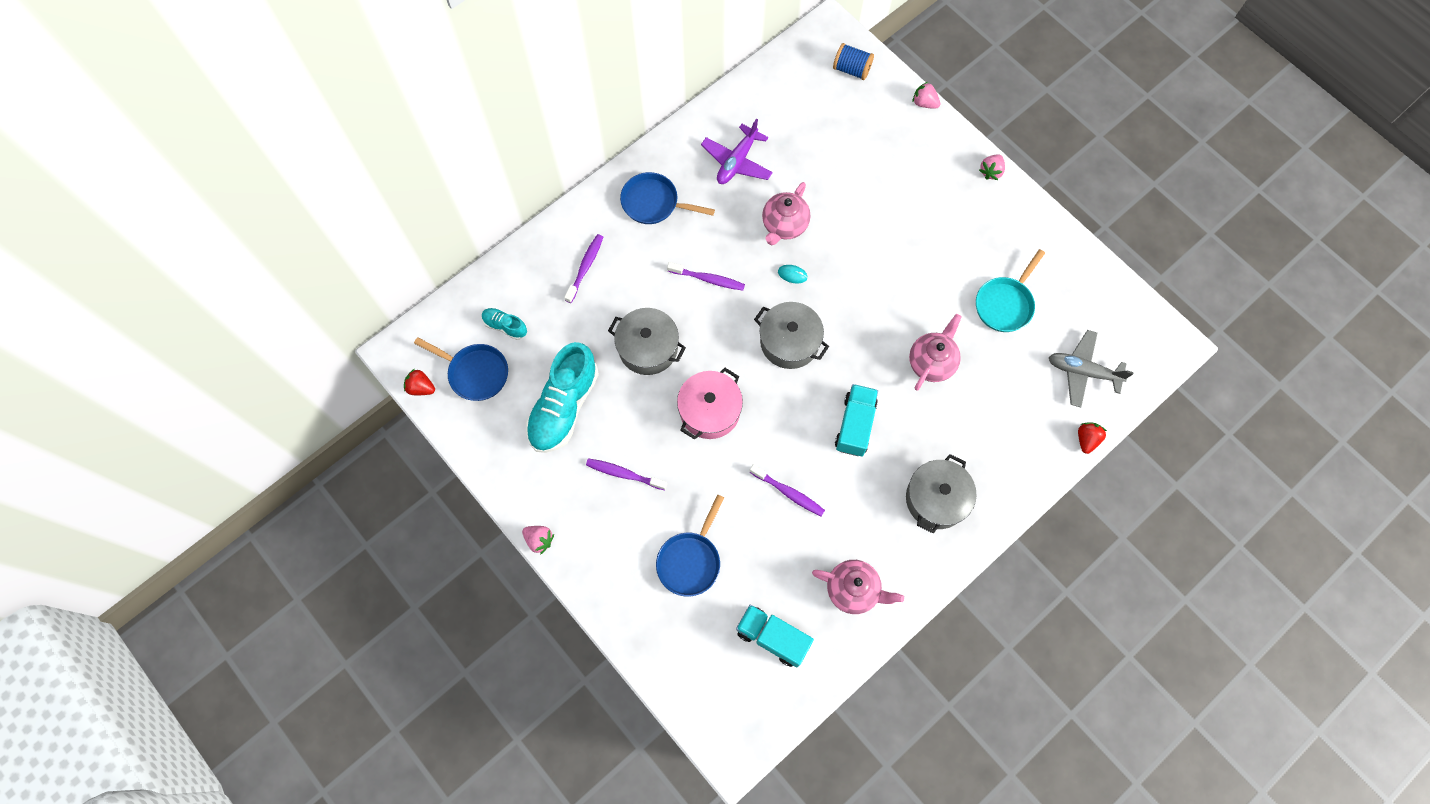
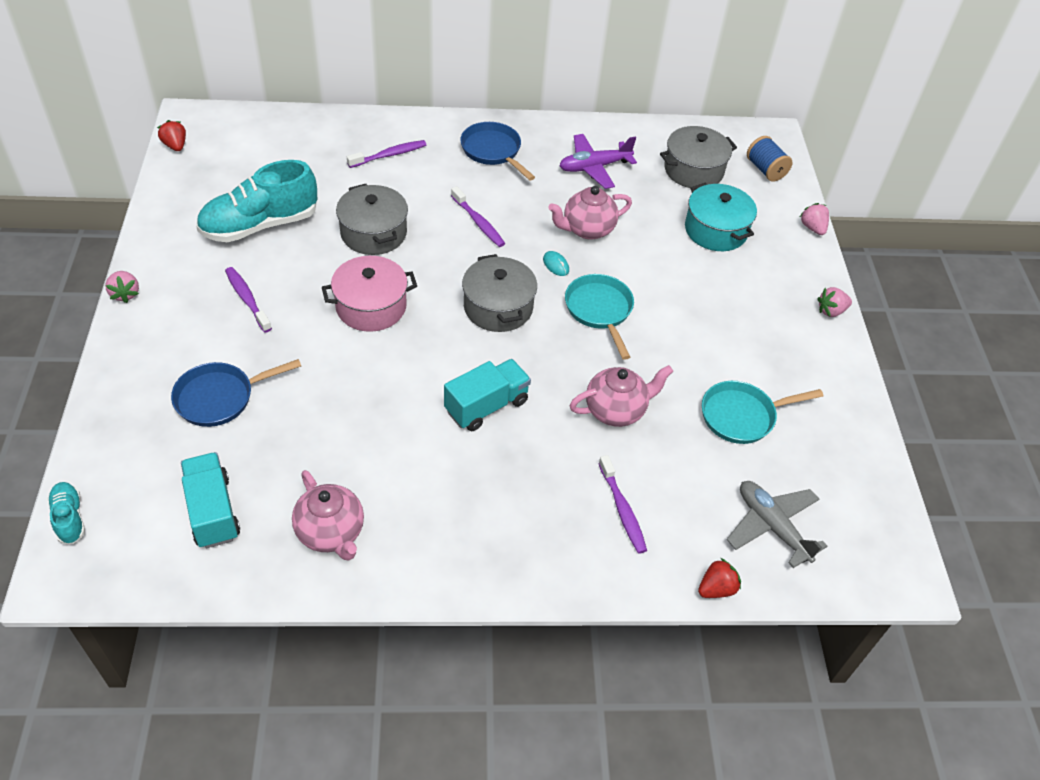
camera: 35 degrees right, 20 degrees down
(475, 373) = (224, 162): blue pan -> none
(505, 326) = (283, 150): turquoise shoe -> turquoise shoe (69, 518)
(789, 493) = (365, 412): purple toothbrush -> purple toothbrush (622, 510)
(854, 290) = (600, 310): none -> turquoise pan
(866, 156) = (716, 230): none -> turquoise pot
(936, 499) = (498, 520): grey pot -> grey pot (693, 170)

